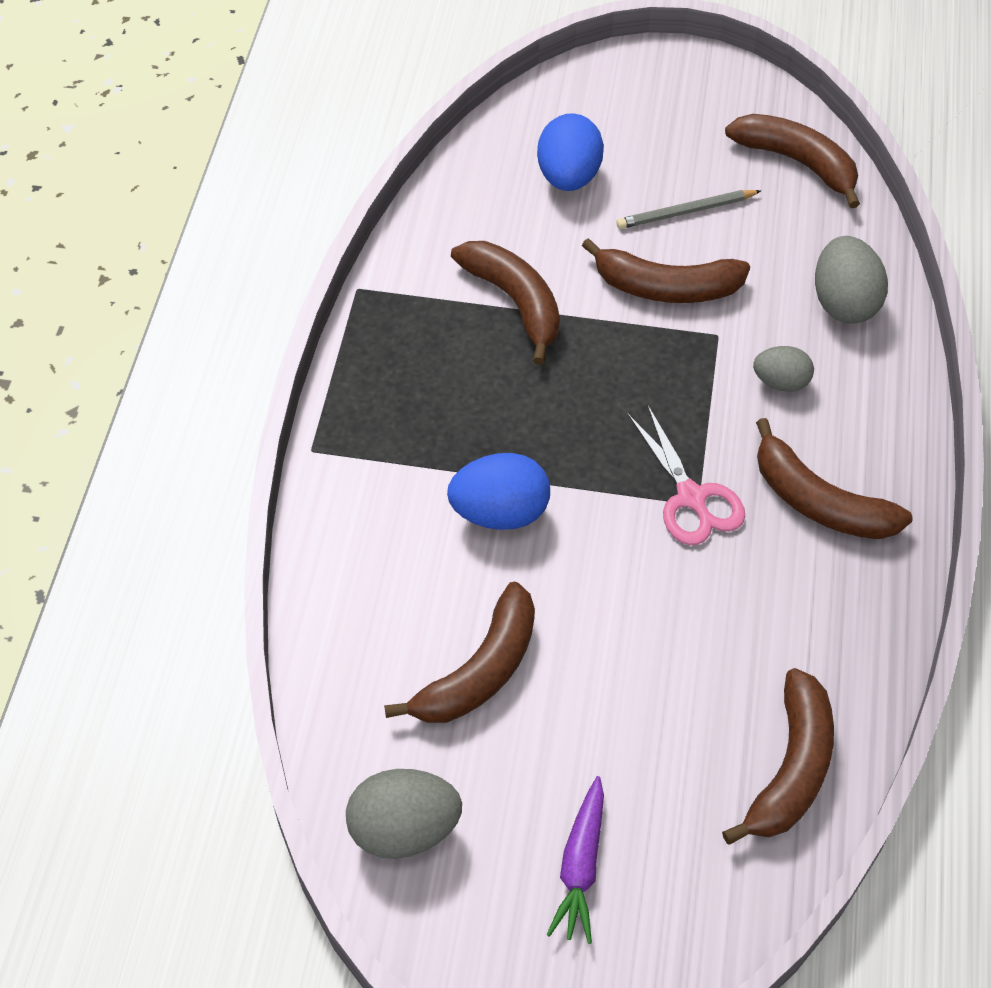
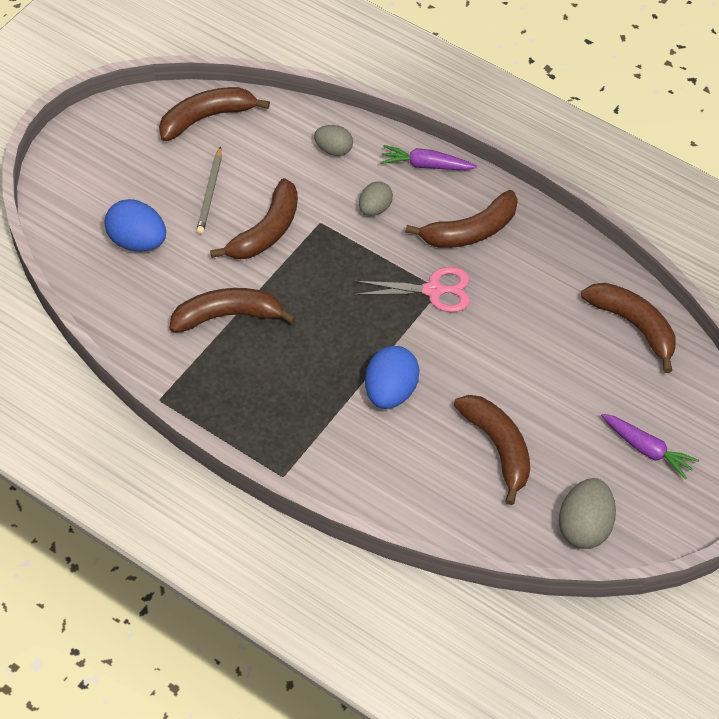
camera: 65 degrees left, 0 degrees up
(844, 303) = (334, 150): grey egg -> grey egg, size x0.62
(893, 409) = (425, 165): none -> purple carrot

